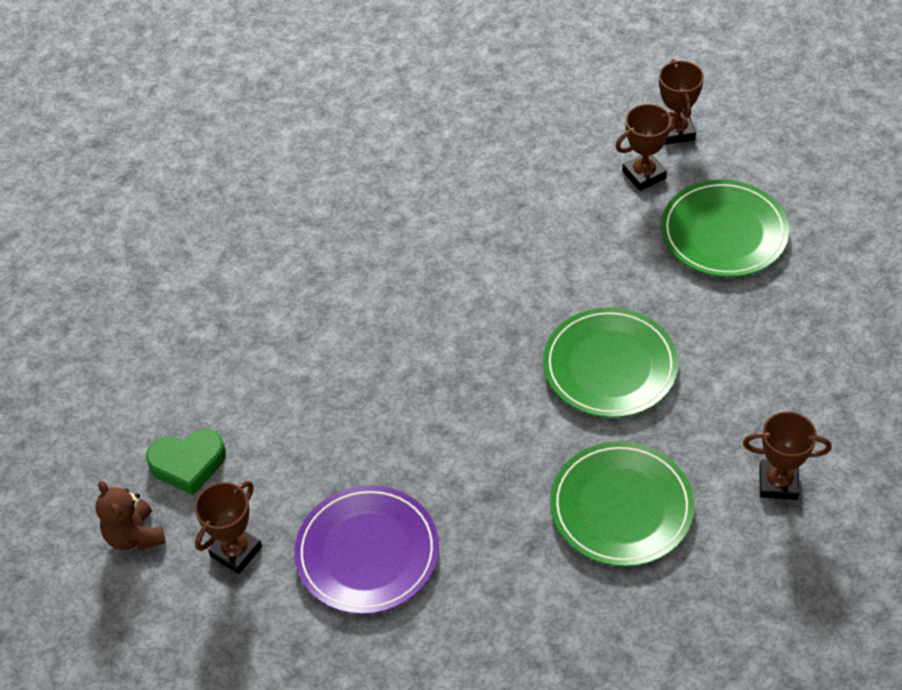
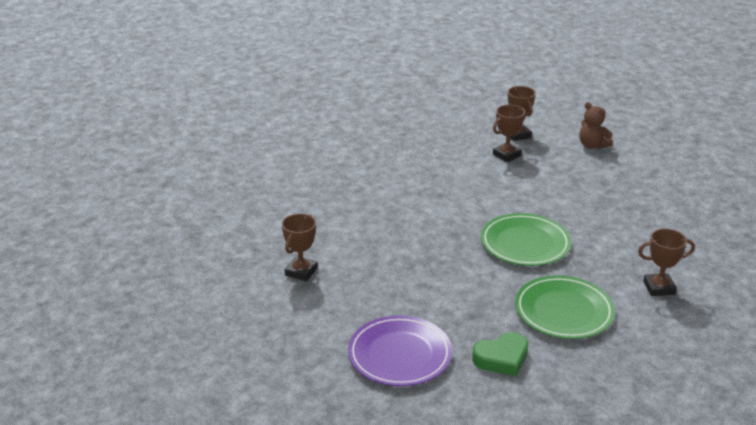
camera: 15 degrees left, 20 degrees down
(135, 536) = (226, 365): brown teddy bear -> brown teddy bear (592, 145)
(188, 464) = (254, 322): green heart -> green heart (501, 358)
(236, 551) = (304, 365): brown trophy -> brown trophy (301, 272)
(724, 233) = (568, 176): green plate -> none

